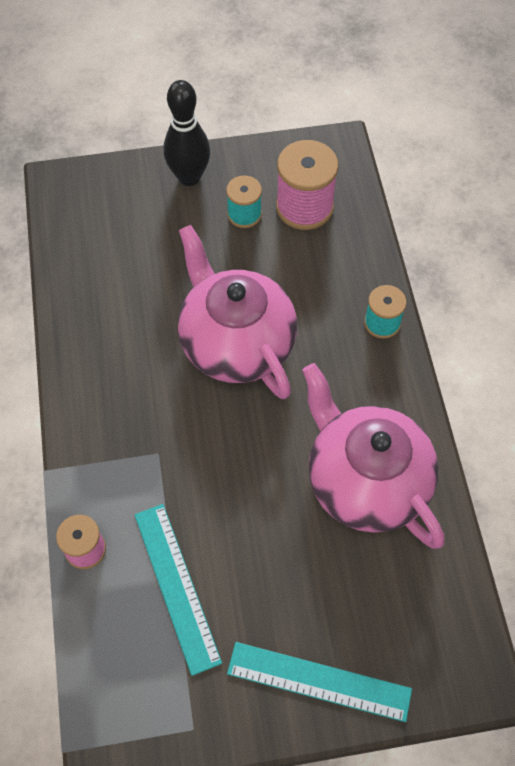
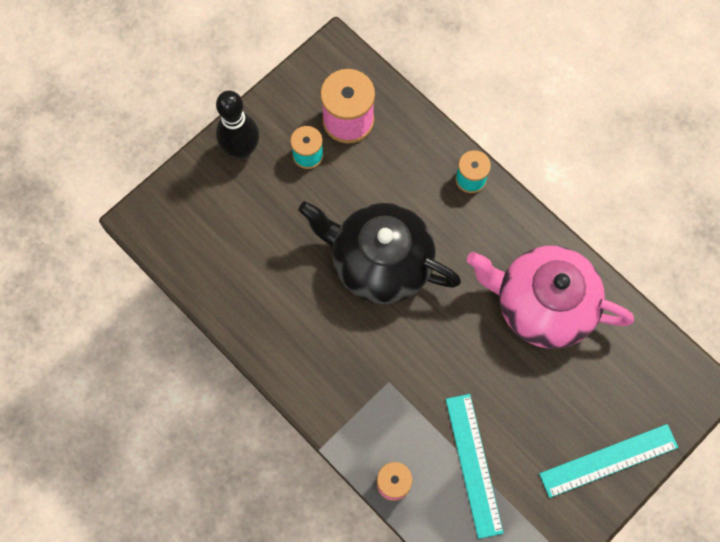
camera: 35 degrees left, 10 degrees up
(176, 586) = (473, 465): turquoise ruler -> turquoise ruler turned 45 degrees clockwise
(236, 343) = (380, 262): pink teapot -> black teapot

